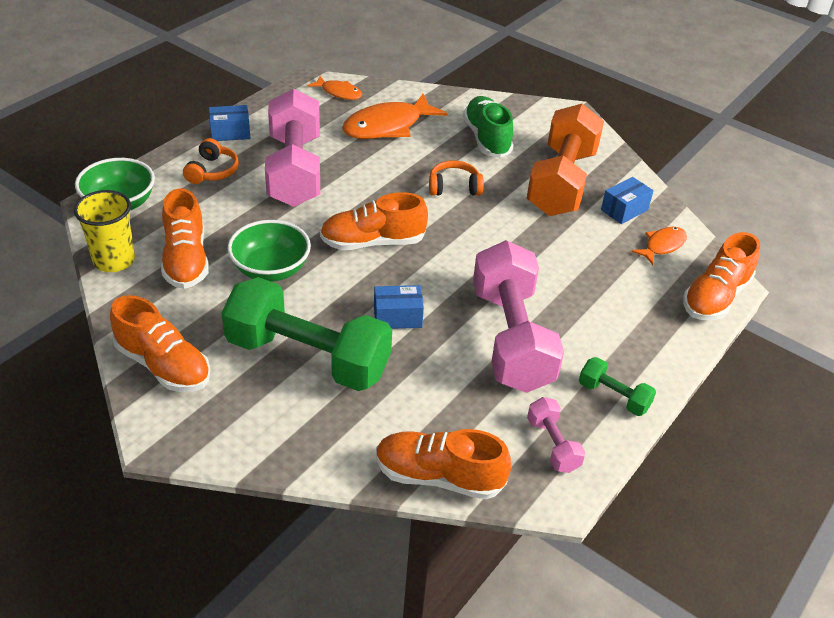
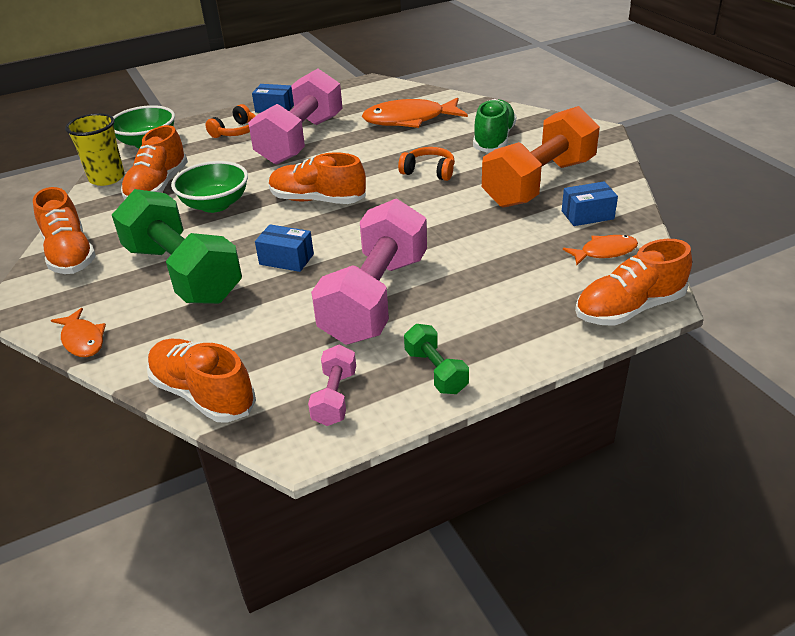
camera: 30 degrees right, 5 degrees down
(339, 92) = (389, 92): orange fish -> orange fish (83, 340)

